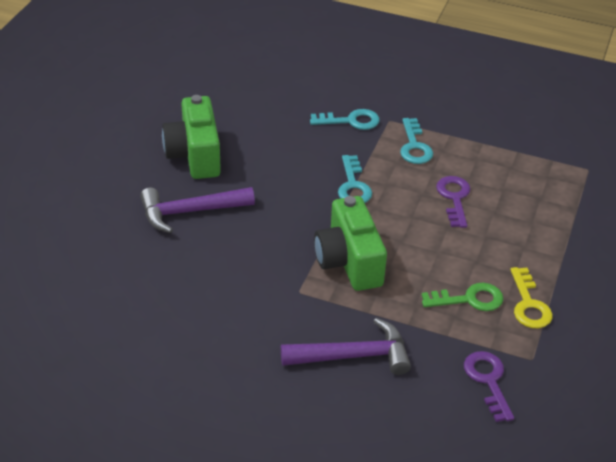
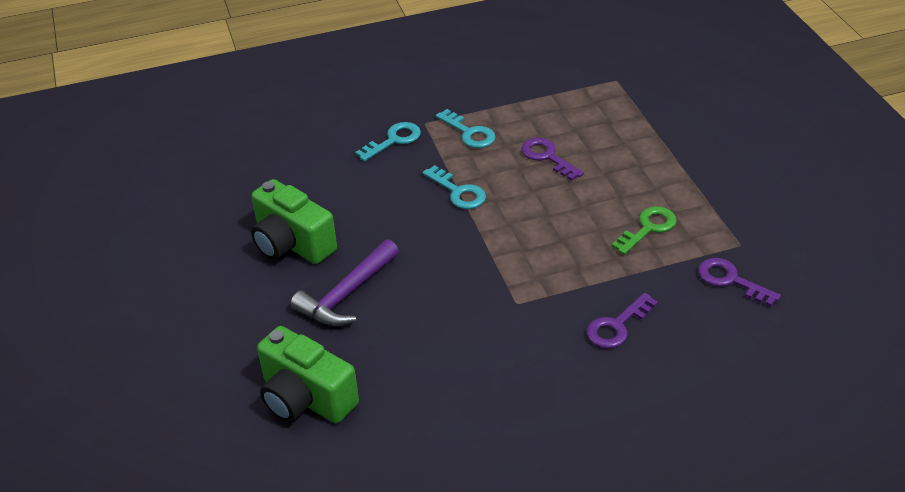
camera: 35 degrees left, 0 degrees up
(349, 262) = (527, 255): green camera -> green camera (306, 398)
(353, 356) = (617, 326): purple hammer -> purple key
(529, 304) = (692, 206): yellow key -> none

